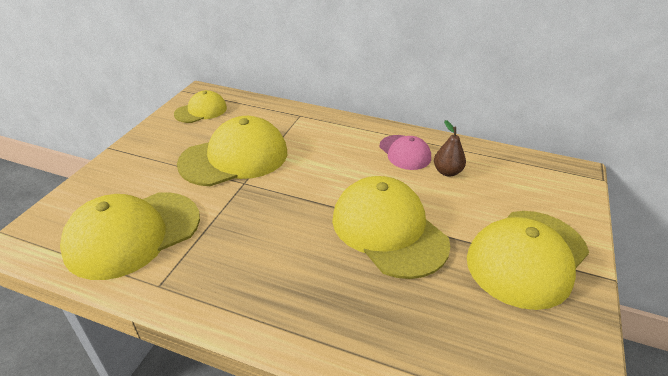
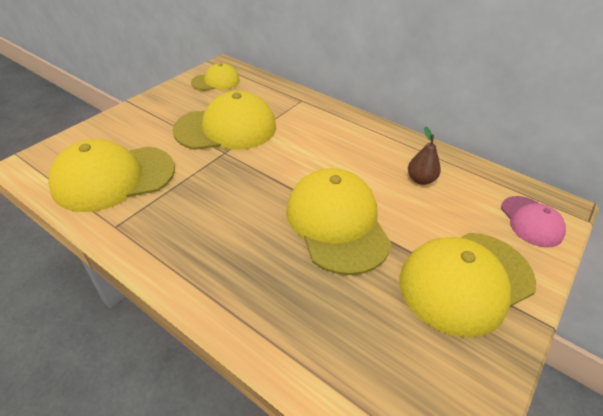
camera: 15 degrees right, 5 degrees up
(405, 152) = (386, 153): pink cap -> pink cap (531, 221)

